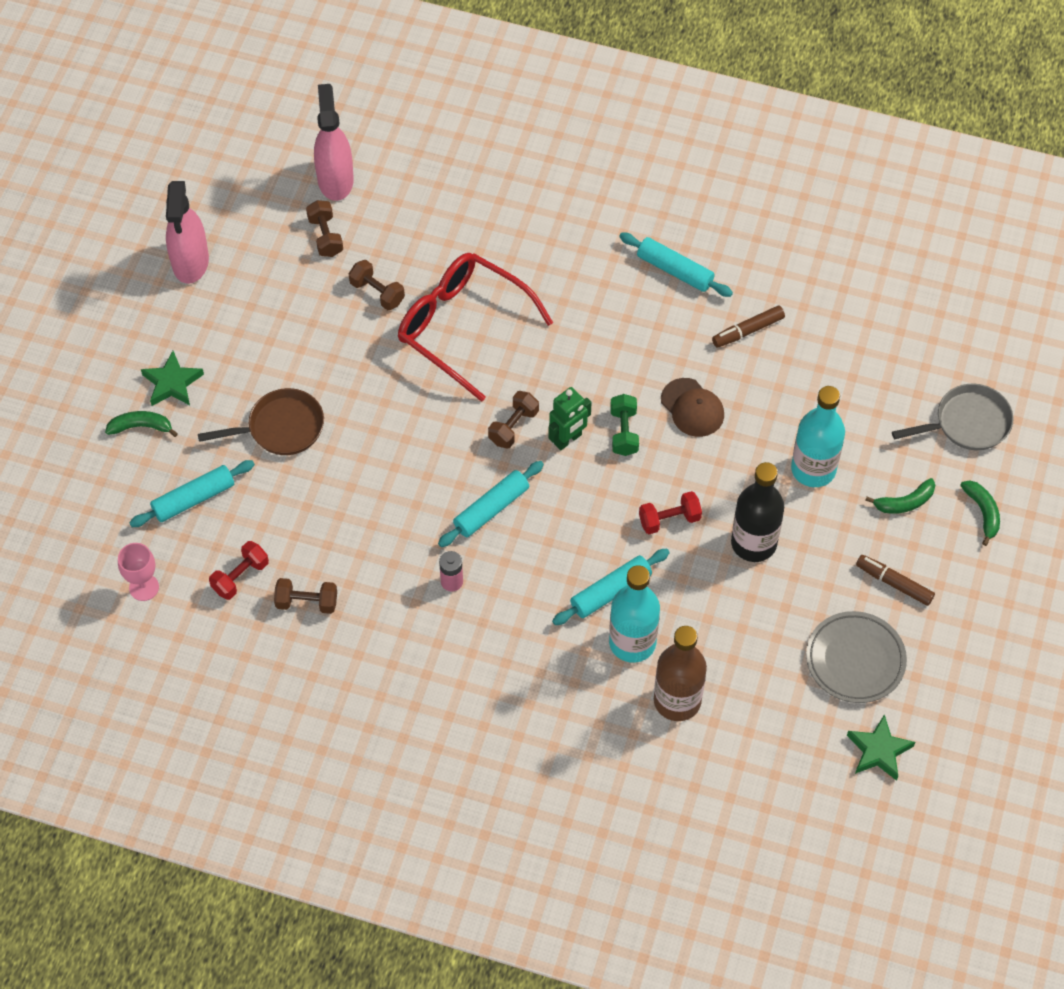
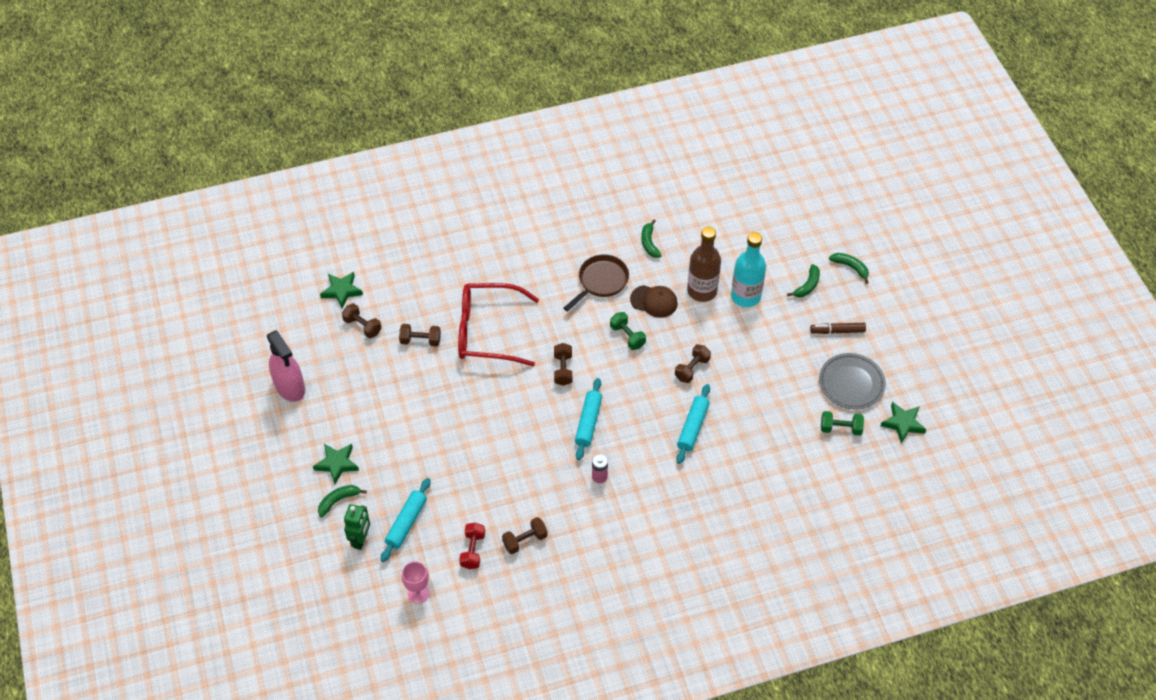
camera: 35 degrees left, 5 degrees down
(281, 428) = (426, 450): brown pan -> brown pan (601, 281)
(335, 180) = (342, 291): pink spray bottle -> green star
(568, 439) = (599, 358): green robot -> green robot (361, 540)
(632, 642) = (727, 447): turquoise bottle -> none
(669, 520) = (692, 369): red dumbbell -> brown dumbbell
(675, 270) = (582, 233): turquoise rolling pin -> none
(677, 700) = (777, 464): brown bottle -> brown bottle (702, 291)
(747, 331) = (649, 243): brown marker -> green banana
(753, 543) = (747, 354): black bottle -> none
(793, 707) = (840, 428): none -> green dumbbell
(967, 423) = (804, 226): grey pan -> none

